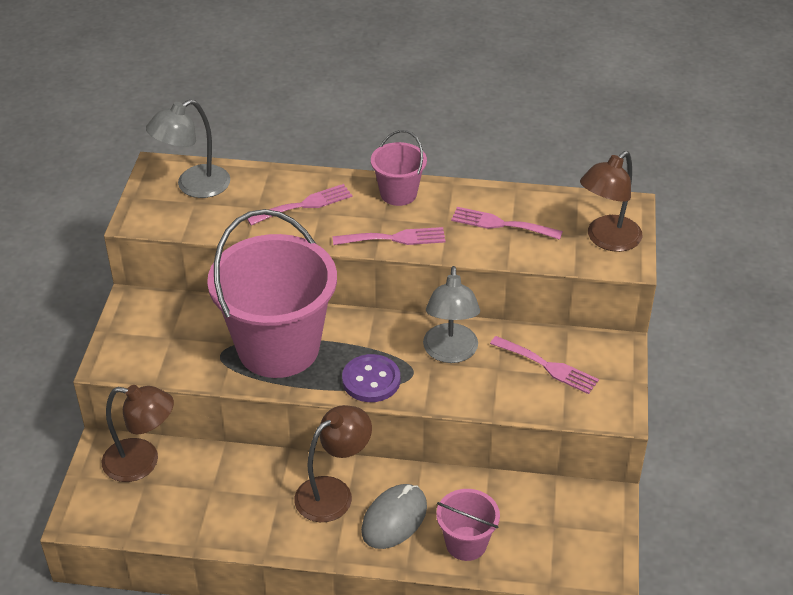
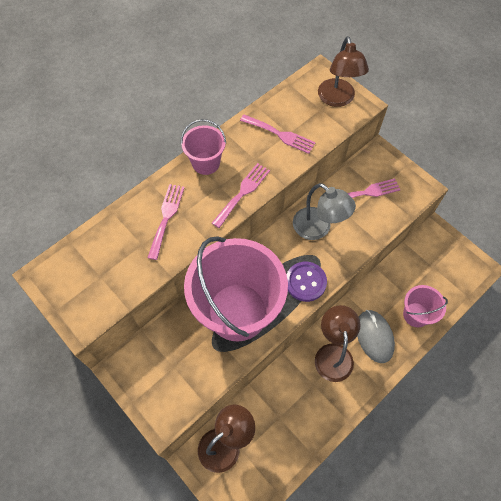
camera: 50 degrees left, 20 degrees up
(194, 186) = (84, 266): grey lamp -> none
(501, 224) = (280, 135): pink fork -> pink fork turned 120 degrees counterclockwise

